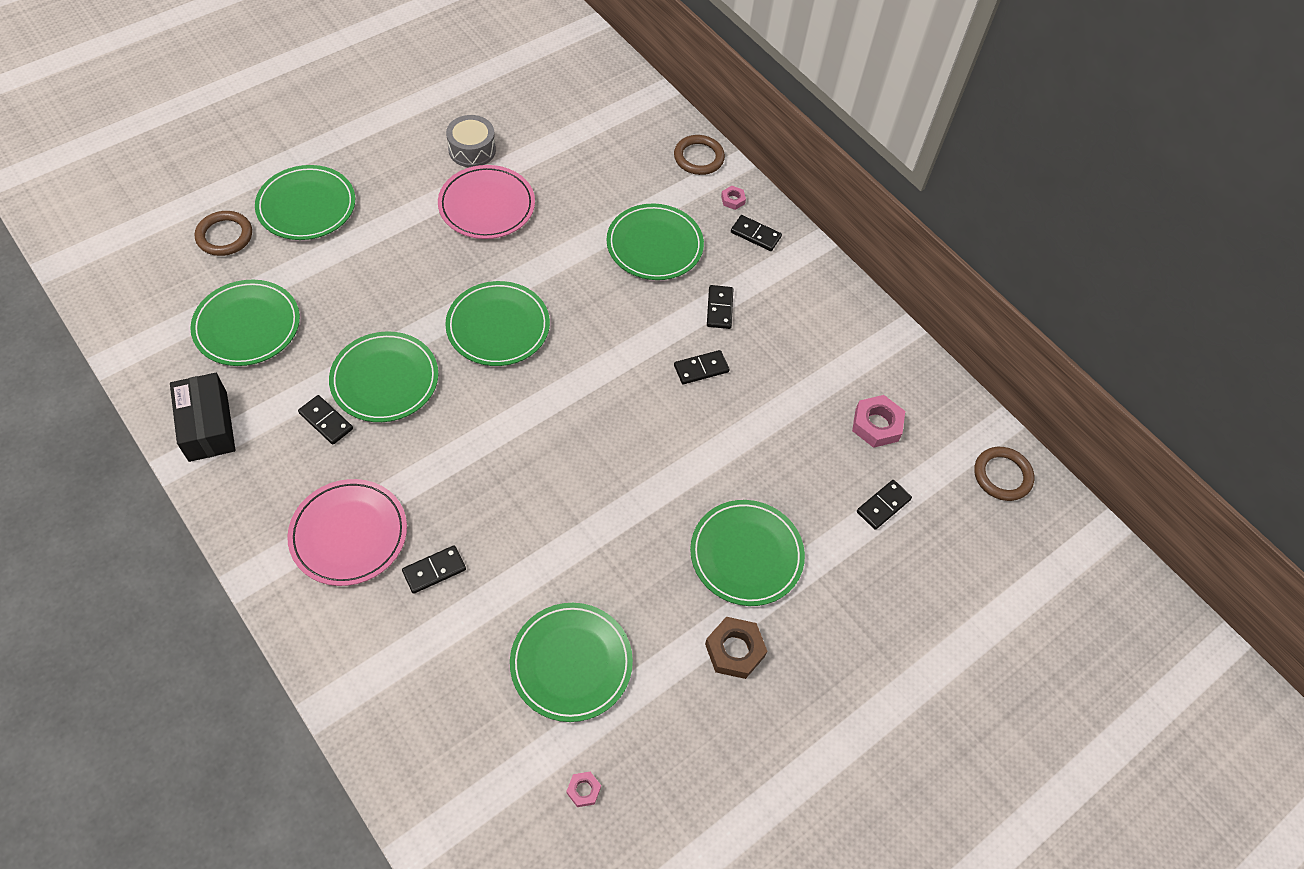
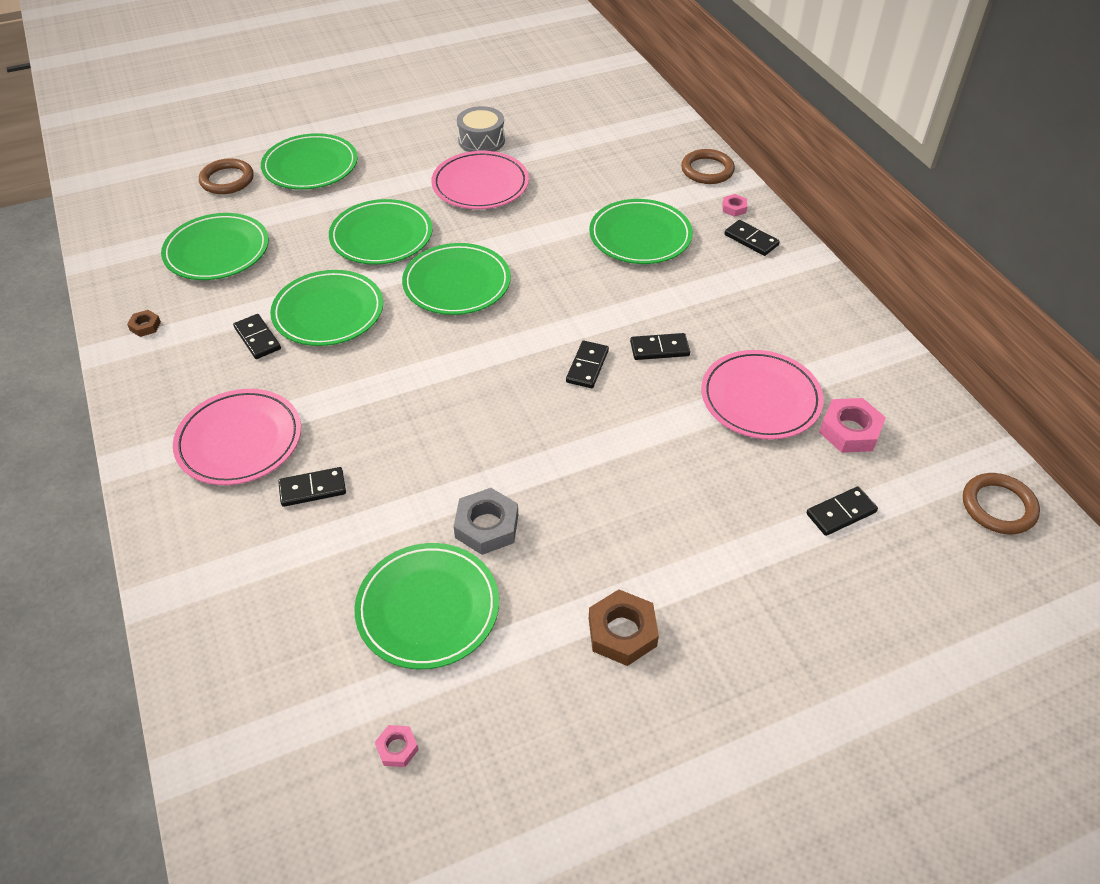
camera: 20 degrees right, 10 degrees down
(208, 426) = (145, 326): black box -> brown nut
(598, 576) = (487, 526): none -> grey nut
(719, 308) = (695, 298): black domino -> black domino (587, 366)
(746, 554) = (663, 534): green plate -> green plate (381, 236)
(798, 405) = (760, 398): none -> pink plate

